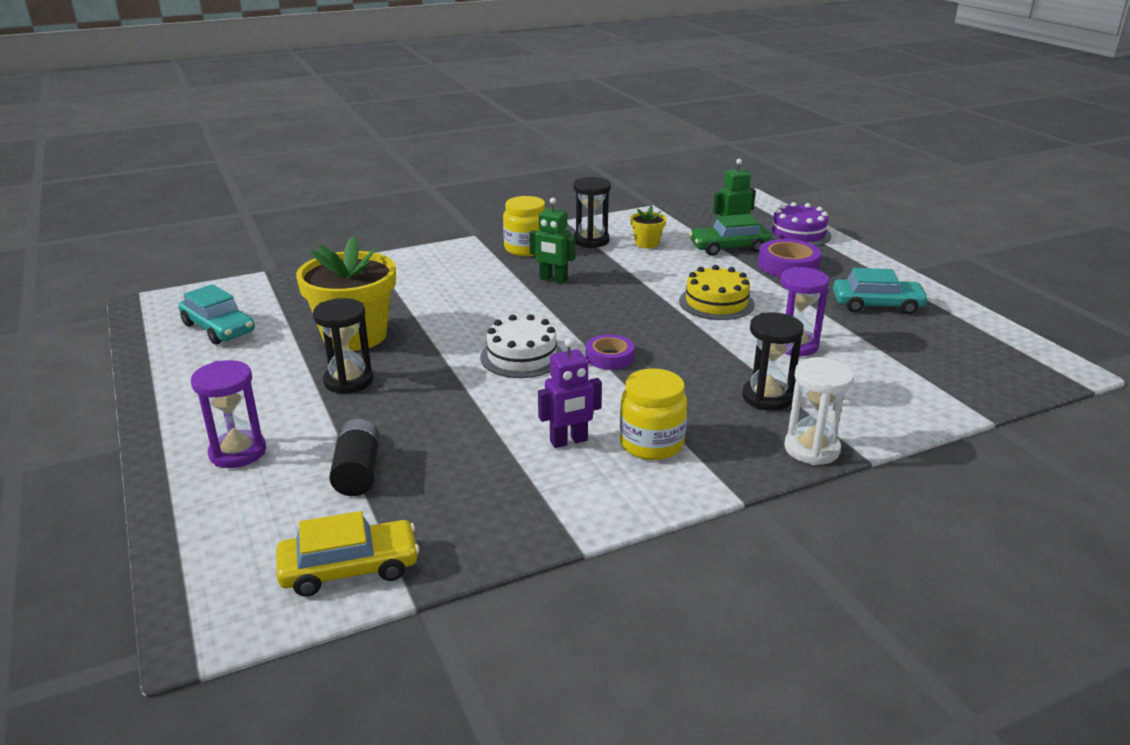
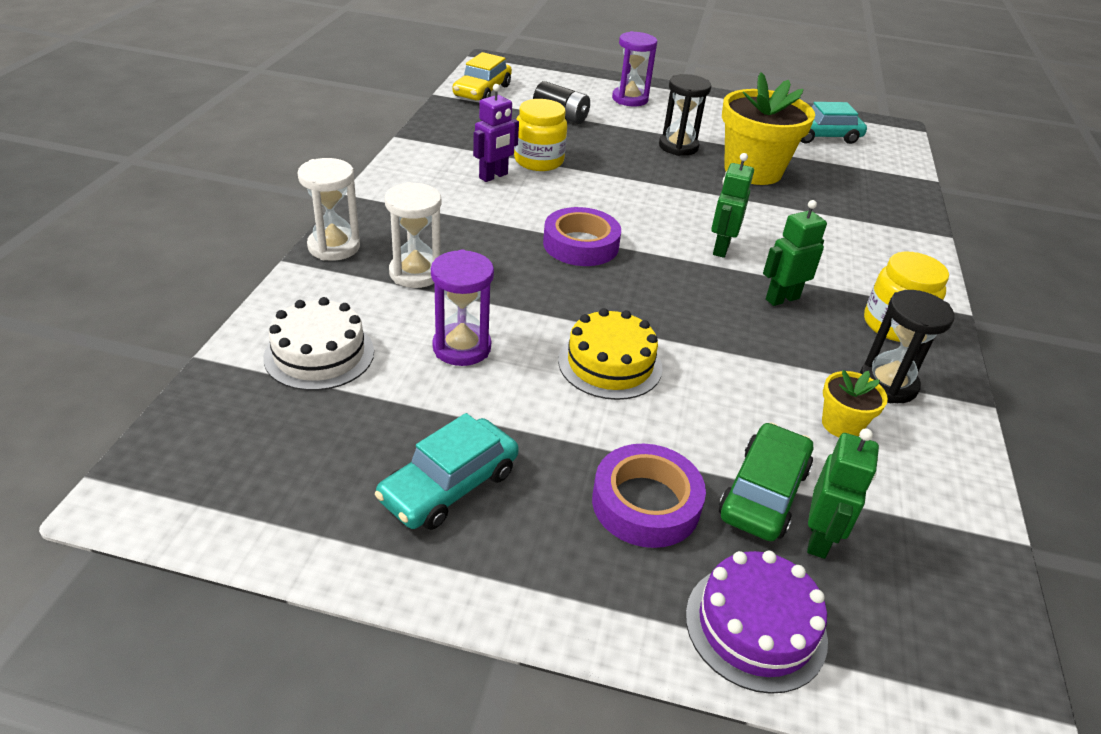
camera: 125 degrees right, 10 degrees up
(521, 311) = (720, 248): none -> green robot
(522, 356) = (633, 212): white cake -> white cake (319, 354)
(569, 441) = (493, 176): purple robot -> purple robot turned 150 degrees counterclockwise
(609, 357) = (580, 244): purple tape -> purple tape, size x1.50
(651, 444) = (444, 198): yellow jar -> yellow jar (538, 161)
(767, 397) = (415, 273): black hourglass -> white hourglass

